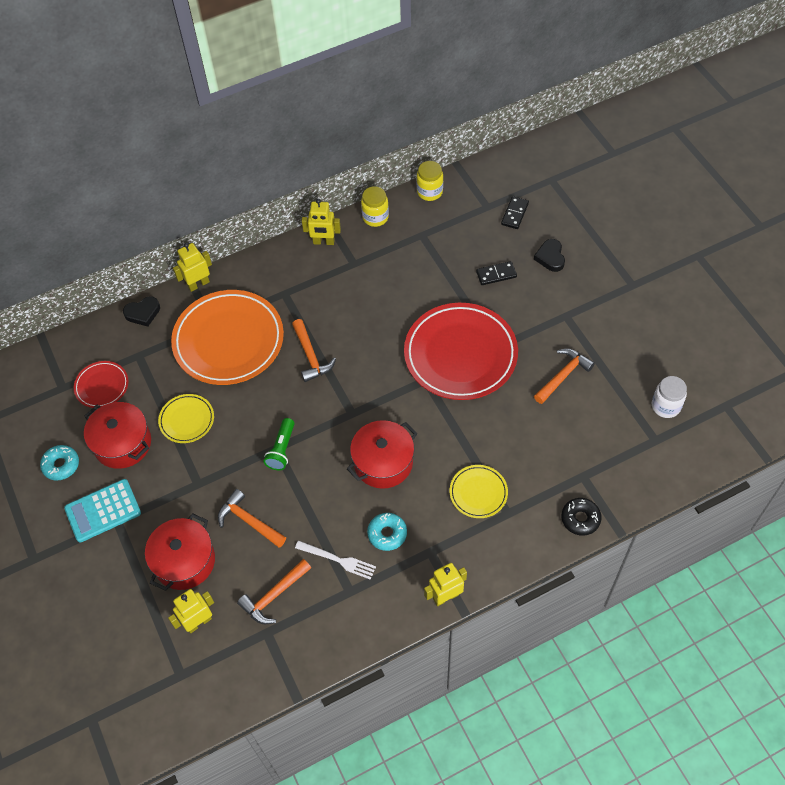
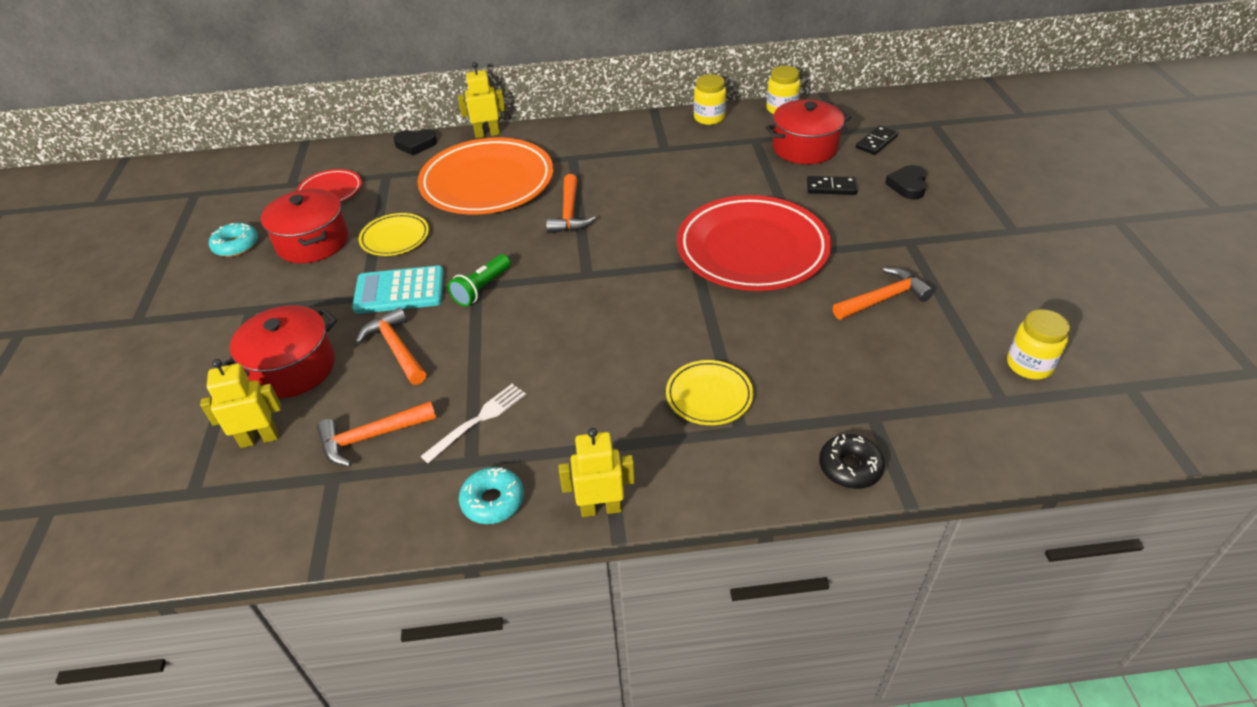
camera: 20 degrees right, 15 degrees down
(103, 511) = (244, 296): turquoise calculator -> turquoise calculator (399, 291)
(323, 242) = (640, 126): yellow robot -> none
(338, 560) = (478, 420): white fork -> white fork turned 90 degrees counterclockwise
(383, 462) = (597, 331): red pot -> red pot (805, 148)
(387, 534) = (560, 409): turquoise donut -> turquoise donut (493, 501)
(665, 406) = (1029, 365): white jar -> yellow jar

